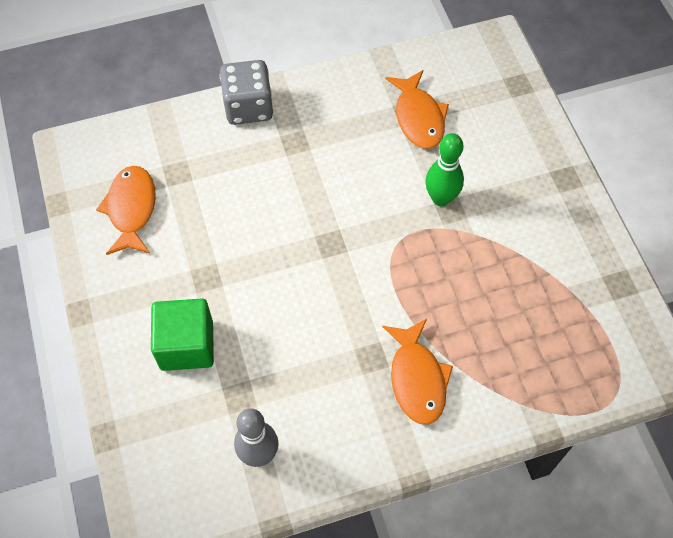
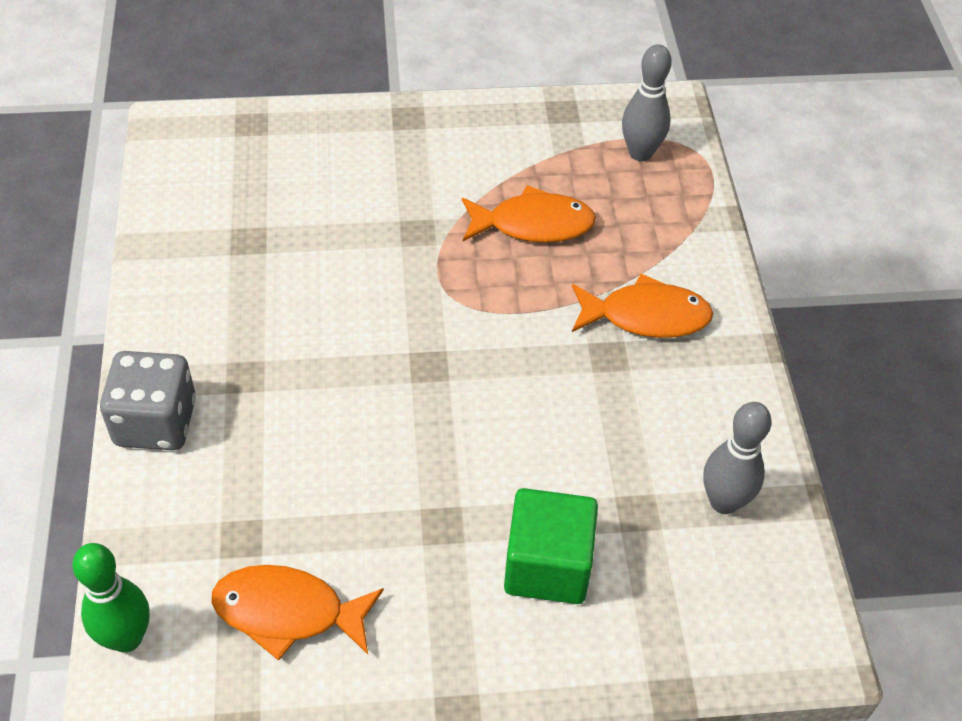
camera: 80 degrees left, 10 degrees down
(418, 117) = (260, 231): orange fish -> orange fish (533, 224)
(441, 198) = (397, 237): green bowling pin -> green bowling pin (126, 638)
(594, 351) = (640, 153): none -> grey bowling pin

